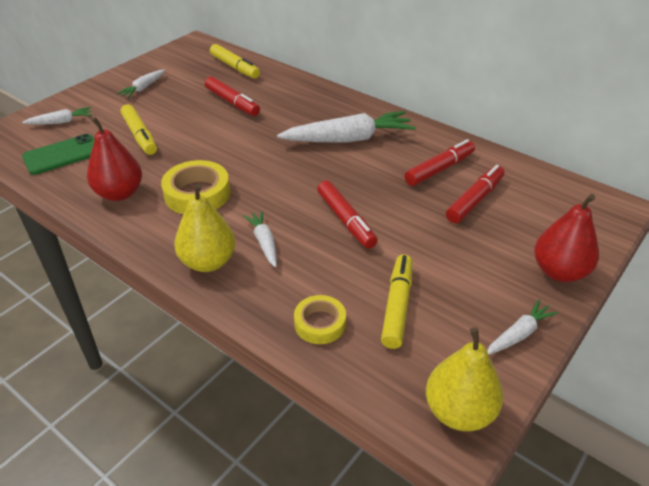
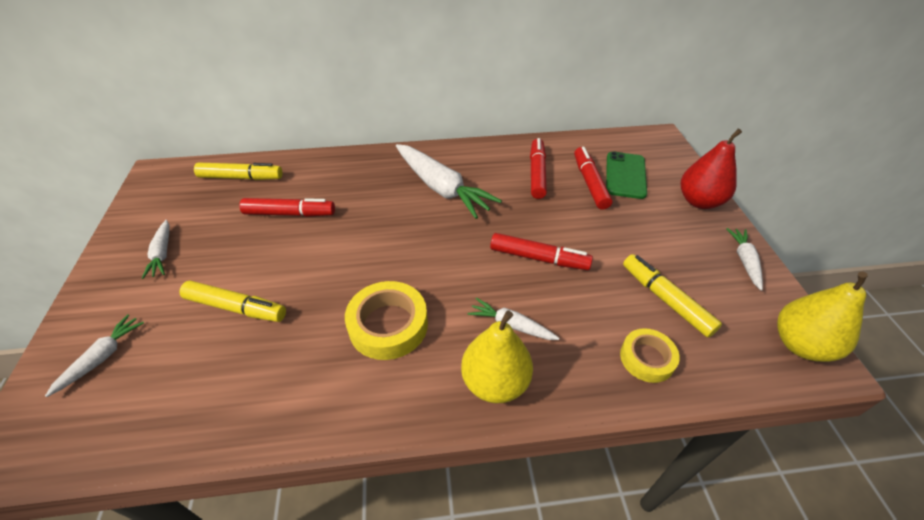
camera: 45 degrees left, 5 degrees up
(62, 155) = (165, 395): green phone -> green phone (625, 175)
(119, 193) = (306, 385): red pear -> none
(348, 139) = (441, 188): white carrot -> white carrot turned 105 degrees clockwise

